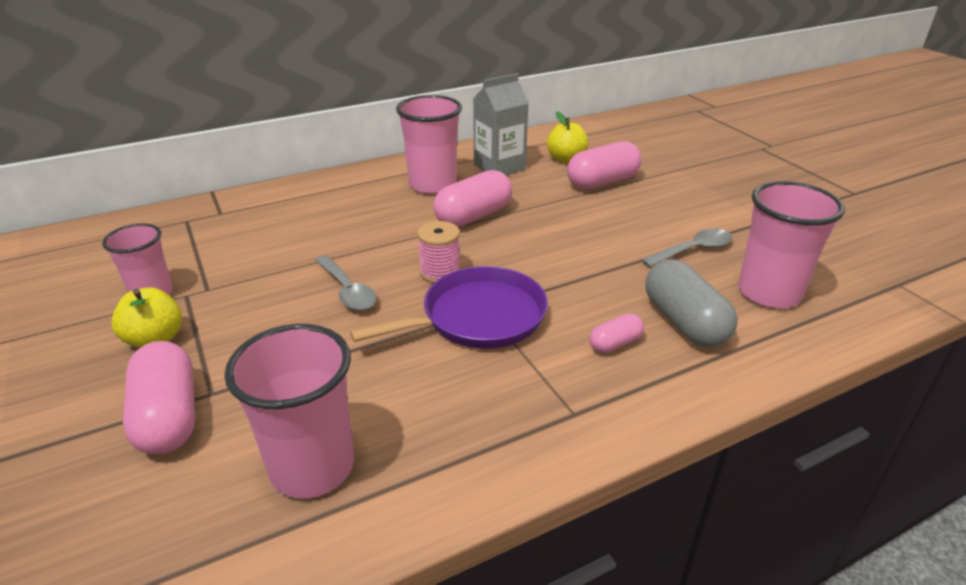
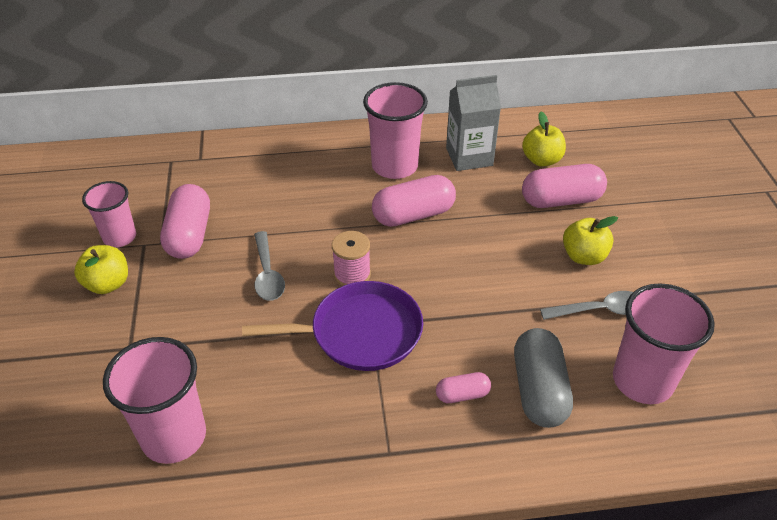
camera: 20 degrees right, 10 degrees up
(168, 416) = (94, 360): pink capsule -> pink capsule (189, 235)
(650, 216) = (584, 256): none -> yellow apple

